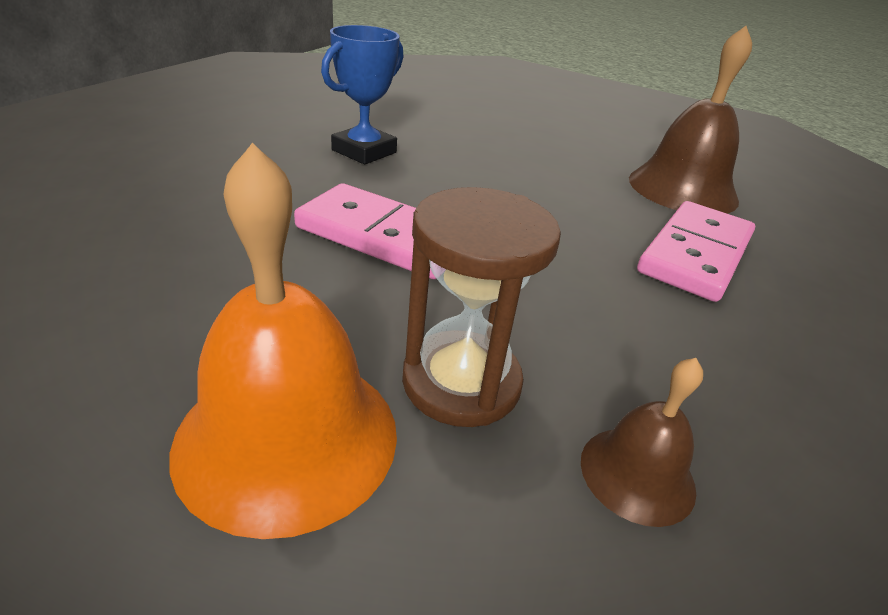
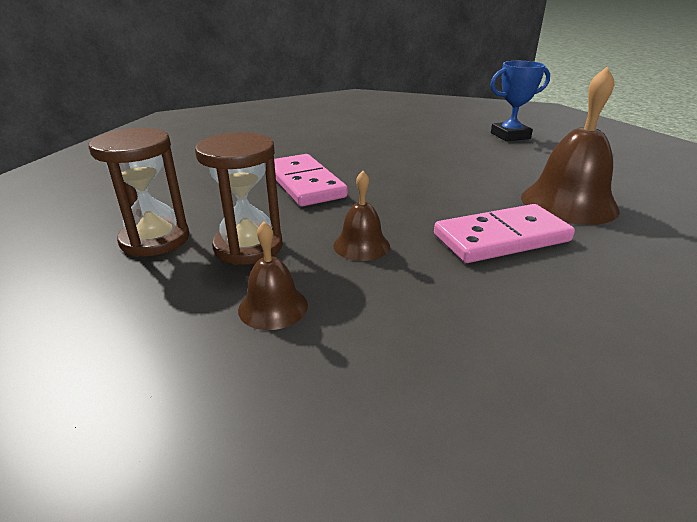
camera: 40 degrees right, 5 degrees down
(287, 436) = (155, 239): orange bell -> brown hourglass
(364, 151) = (356, 145): blue trophy -> blue trophy (510, 136)
(590, 318) = (361, 245): none -> brown bell

